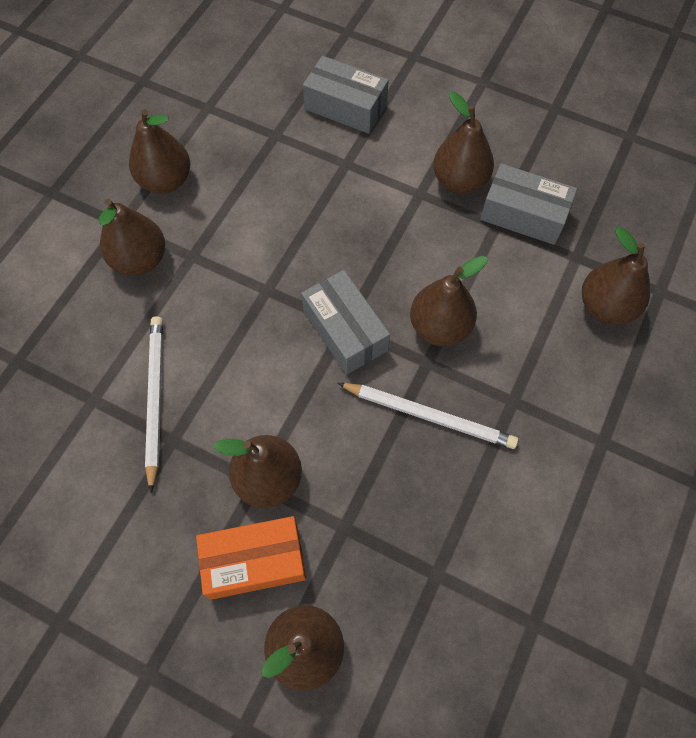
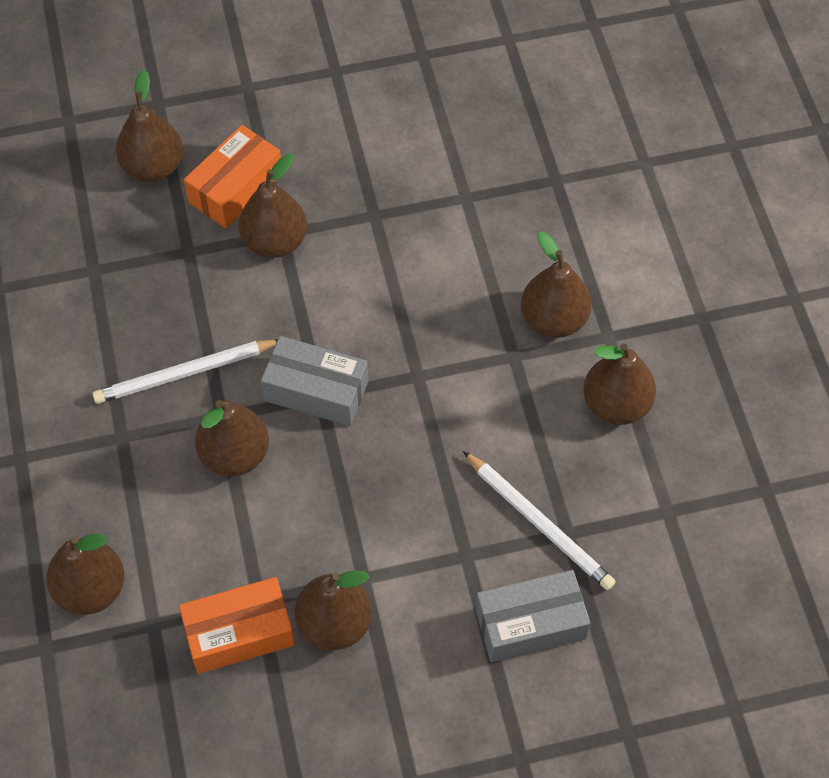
camera: 140 degrees right, 5 degrees down
(155, 399) = (418, 231): white pencil -> white pencil (539, 523)
(523, 215) = (239, 633): grey box -> orange box

